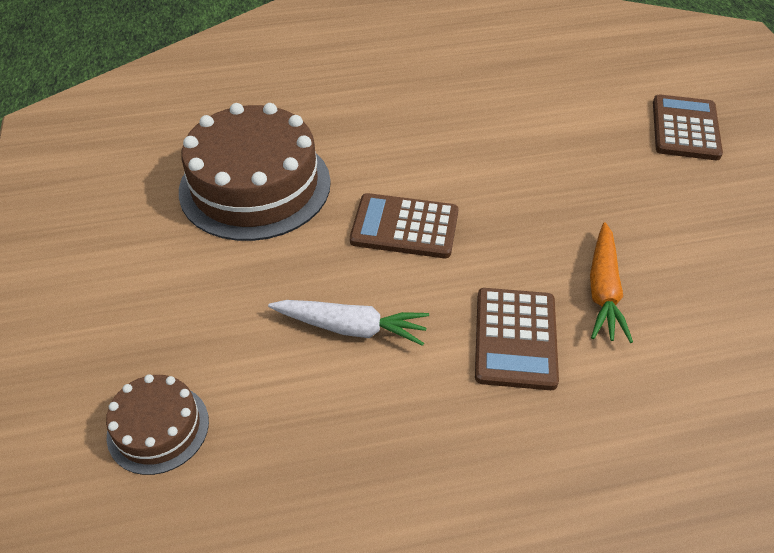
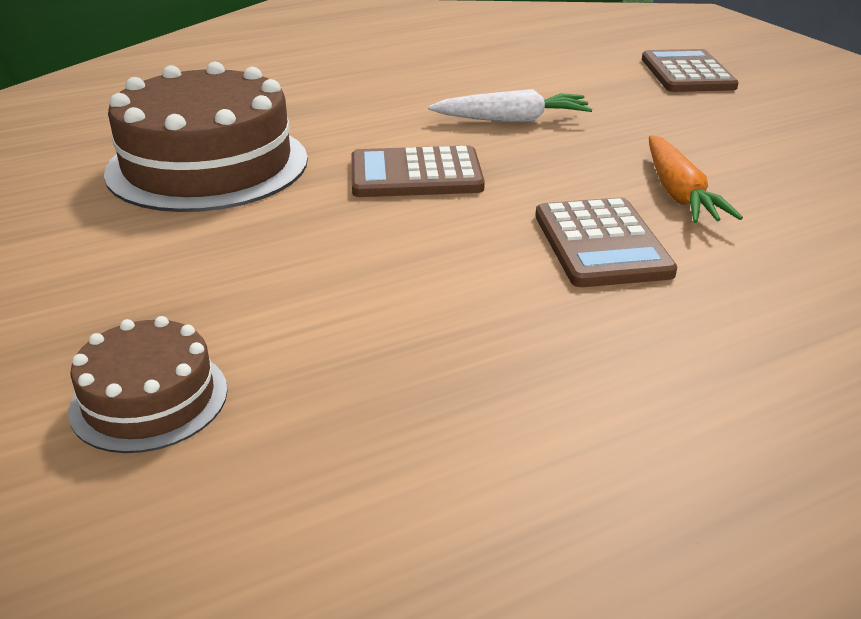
camera: 15 degrees left, 15 degrees down
(351, 328) = (389, 264): white carrot -> white carrot (512, 120)

